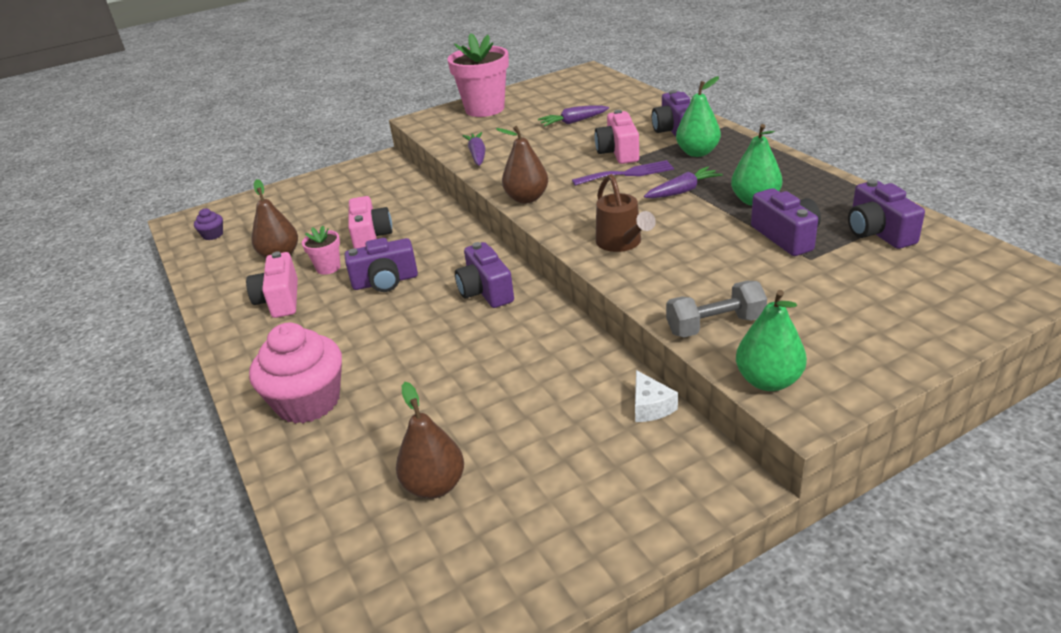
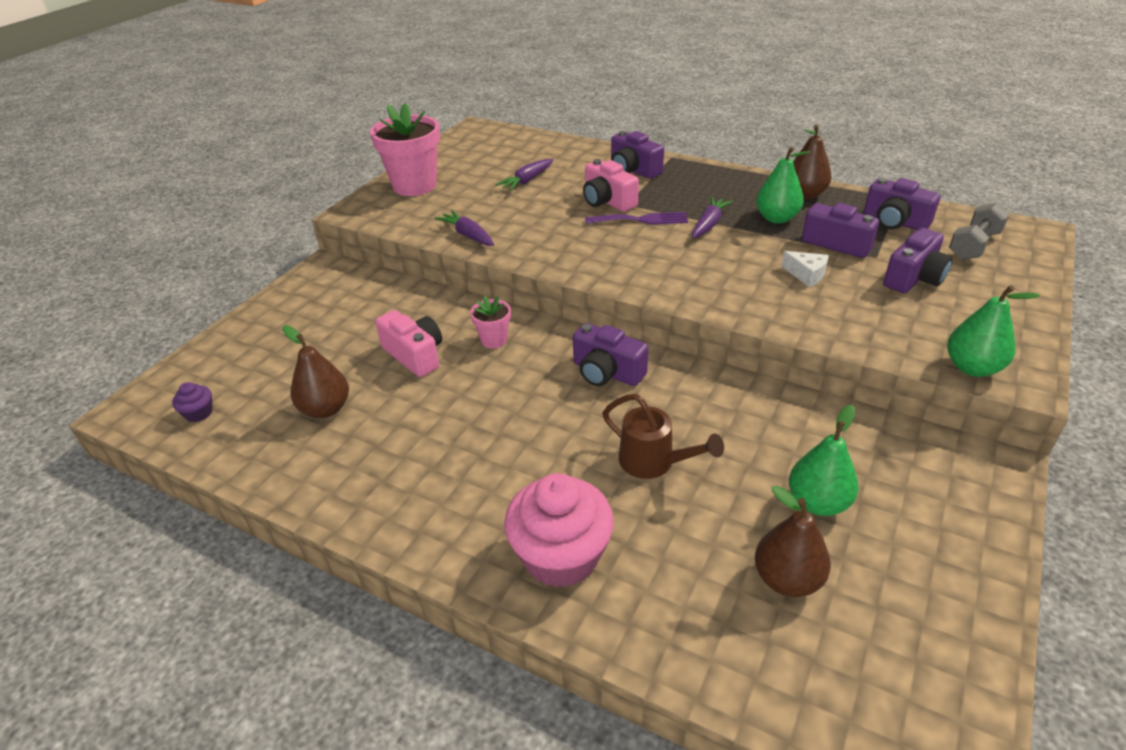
camera: 35 degrees left, 5 degrees up
(280, 300) = (389, 459): pink camera -> none
(328, 268) = (404, 403): pink flower pot -> pink flower pot (494, 340)
(385, 281) = (490, 397): purple camera -> purple camera (914, 278)
(527, 198) = (576, 267): brown pear -> brown pear (805, 194)
(621, 243) = (717, 286): brown watering can -> brown watering can (653, 462)
(627, 174) = (641, 220): purple fork -> purple fork turned 45 degrees clockwise
(650, 406) = (870, 425): white cheese -> white cheese (806, 275)
(697, 153) = (678, 186): green pear -> green pear (818, 503)
(715, 325) = (880, 335): grey dumbbell -> grey dumbbell (973, 245)

